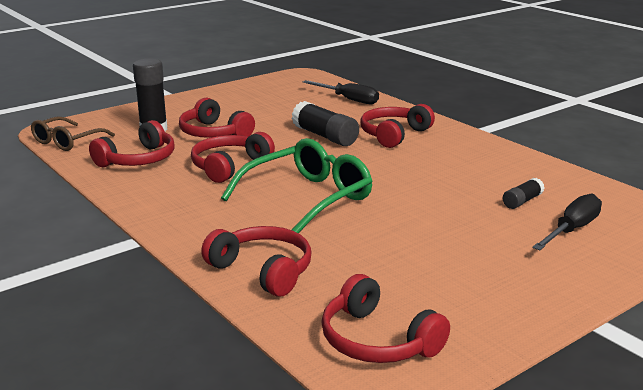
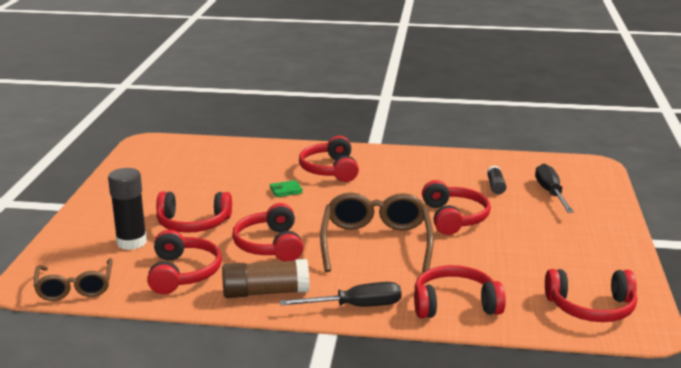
camera: 45 degrees left, 0 degrees up
(156, 194) = (265, 292): none -> brown glue stick
(309, 198) = (376, 242): green glasses -> brown glasses
(325, 136) = (286, 190): black glue stick -> green wallet
(348, 99) = (236, 152): black screwdriver -> black screwdriver (356, 306)
(419, 209) = (454, 218): none -> red headphones

